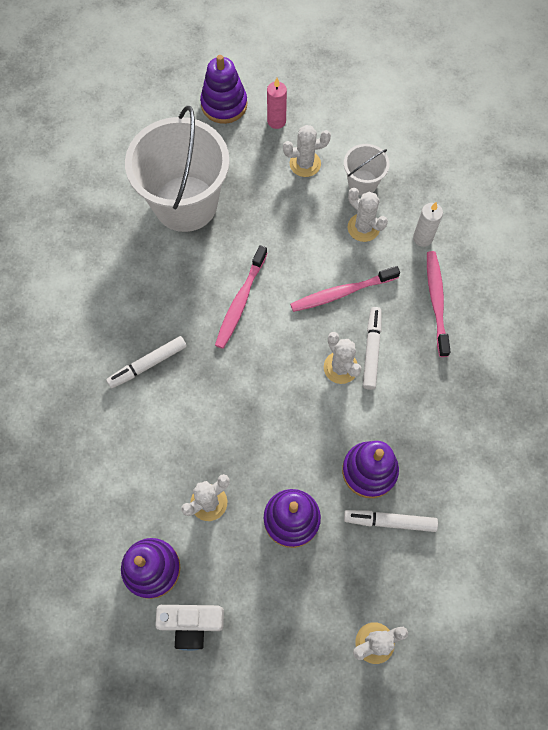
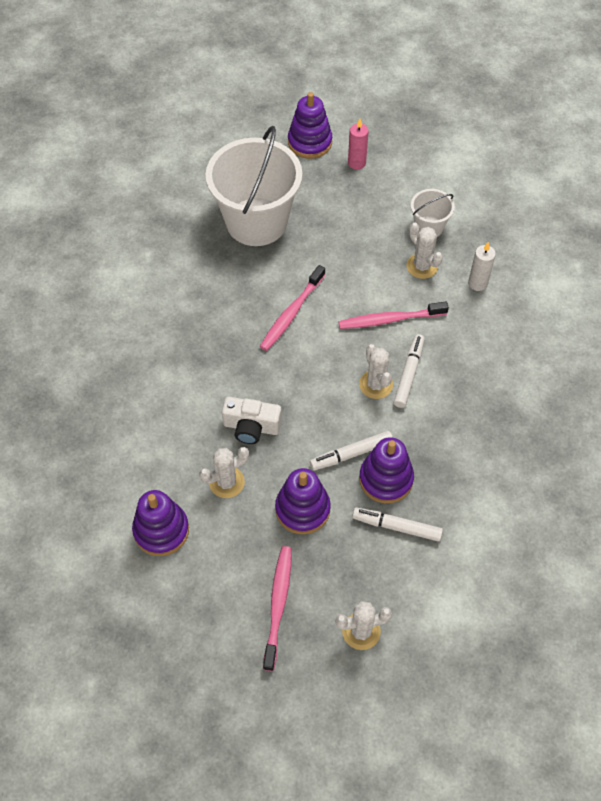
camera: 10 degrees right, 10 degrees down
(148, 364) = (193, 354): white marker -> white marker (351, 454)
(191, 624) = (189, 584): white camera -> white camera (251, 427)
(305, 164) = (376, 203): white cactus -> none
(436, 301) = (480, 341): pink toothbrush -> pink toothbrush (278, 605)

